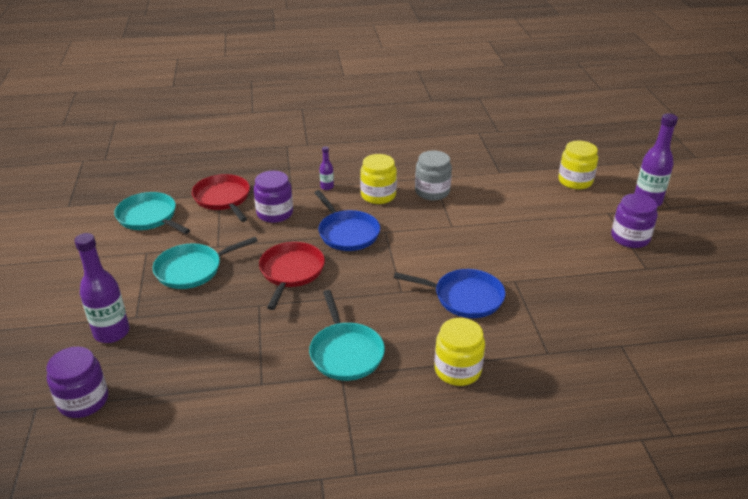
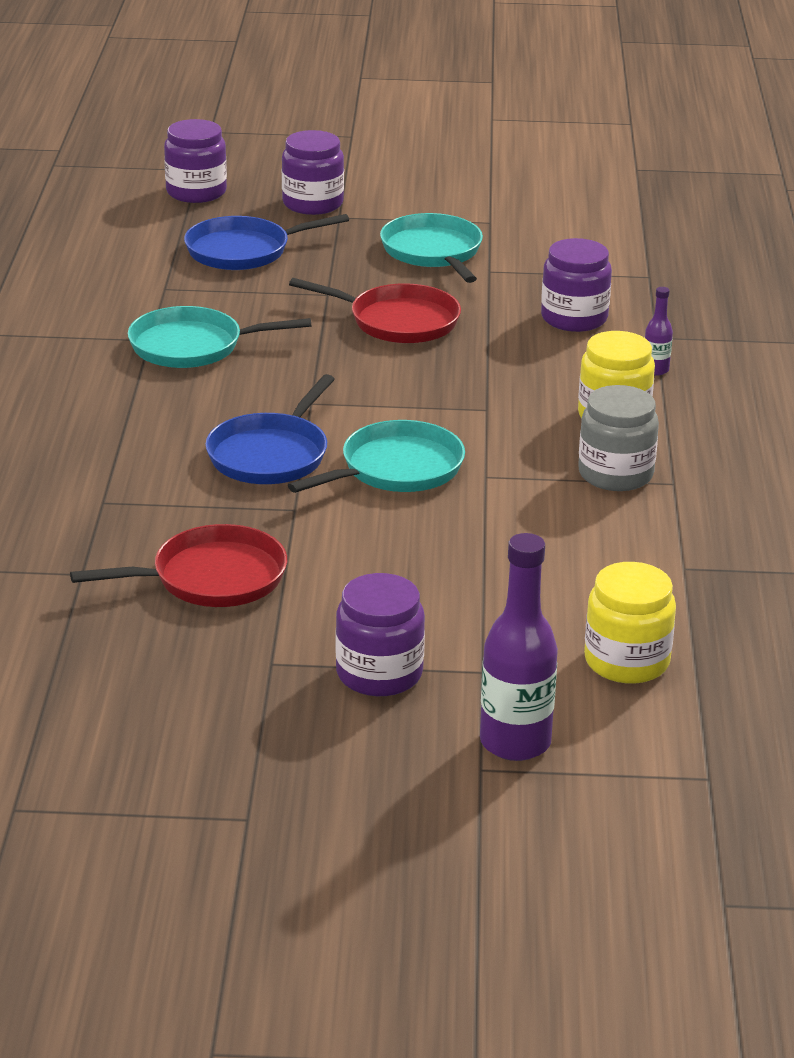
camera: 100 degrees right, 5 degrees down
(111, 332) = (312, 203): purple bottle -> purple jar
(149, 217) = (587, 223): turquoise pan -> turquoise pan (397, 469)
(223, 198) = (633, 278): red pan -> red pan (212, 578)
(347, 233) = (493, 375): blue pan -> blue pan (243, 251)
(457, 370) = (111, 422): yellow jar -> none

